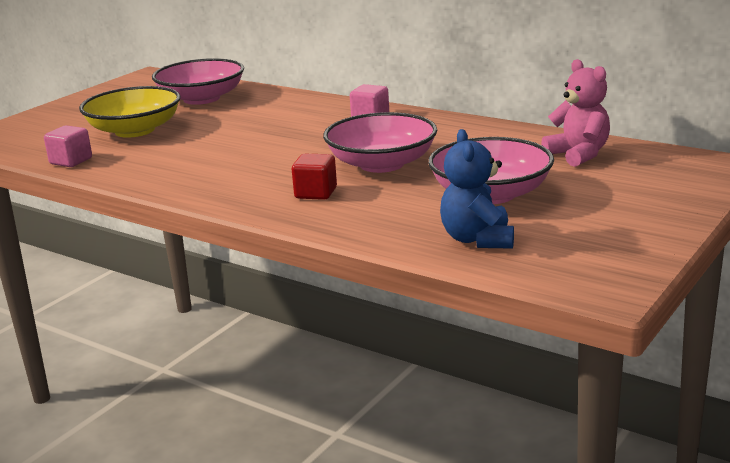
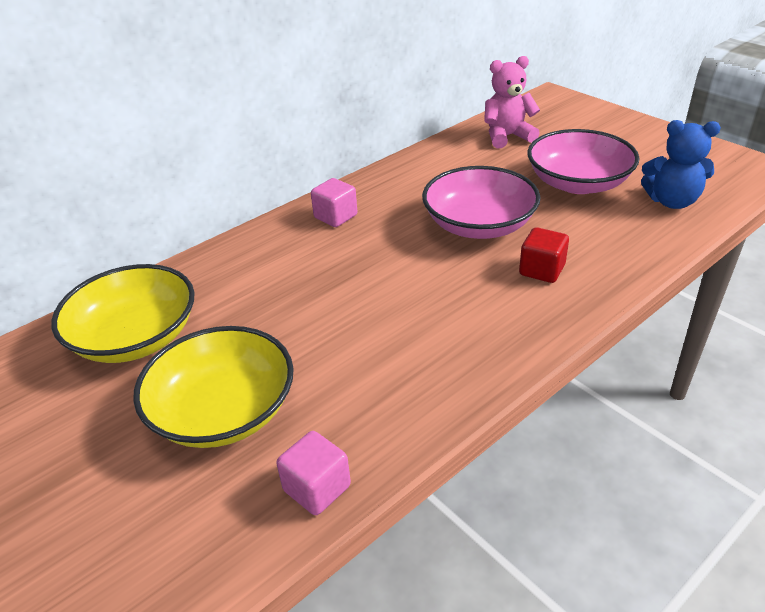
camera: 75 degrees left, 15 degrees up
(201, 98) = (135, 337): pink bowl -> yellow bowl

